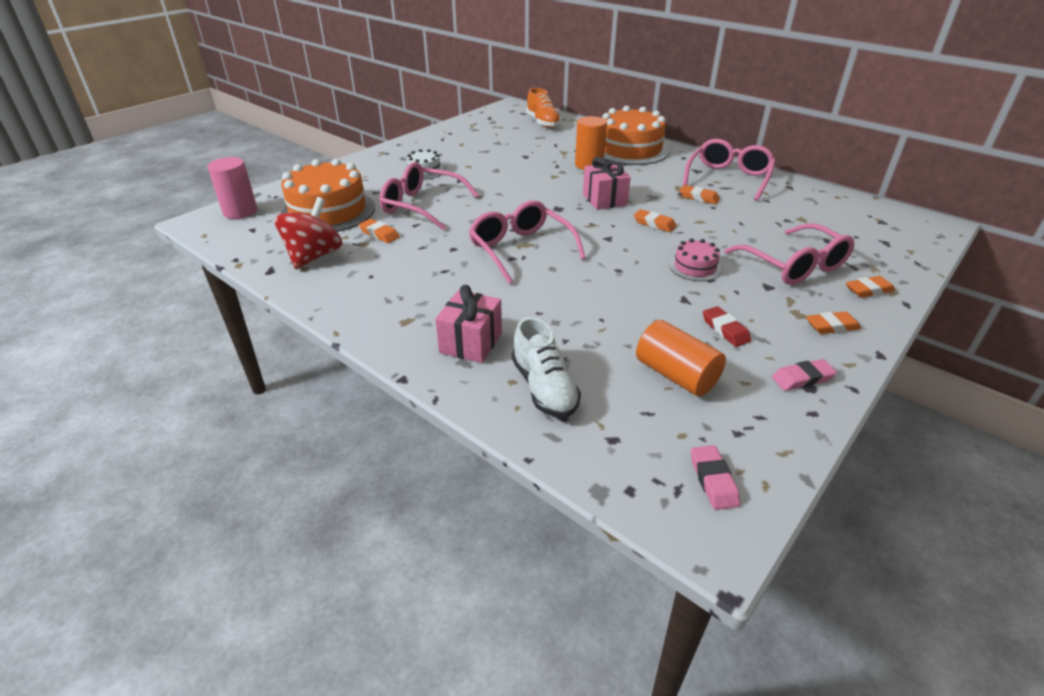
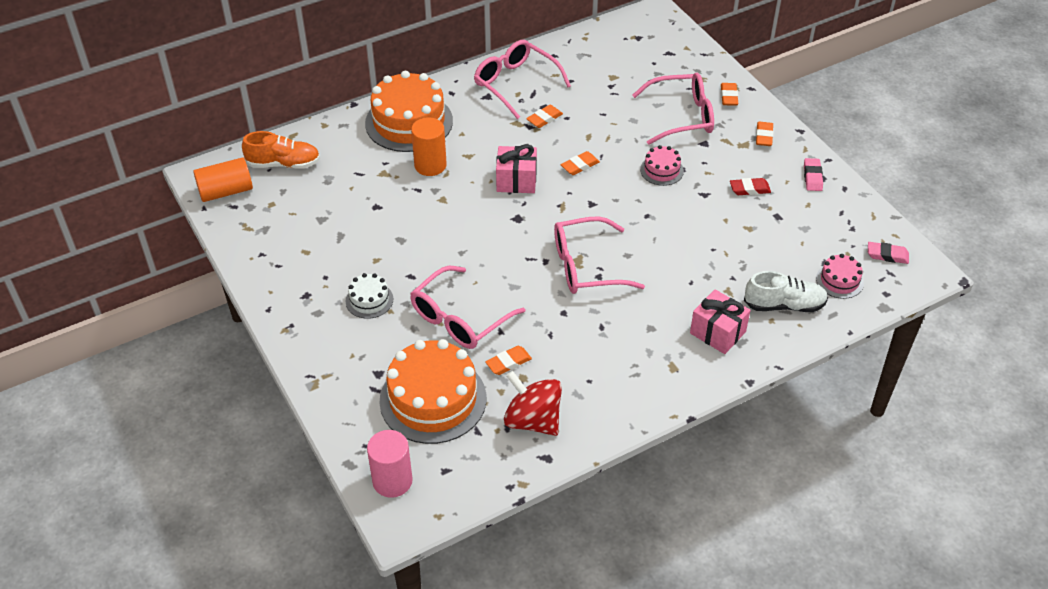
camera: 70 degrees left, 10 degrees up
(622, 434) = (839, 280): none -> pink cake
(676, 375) = (791, 234): orange cylinder -> orange cylinder (226, 191)

